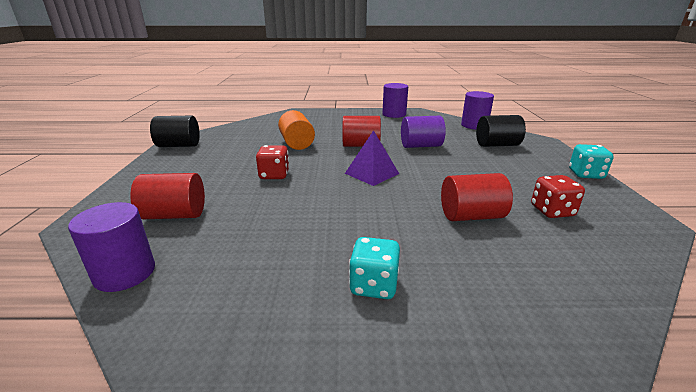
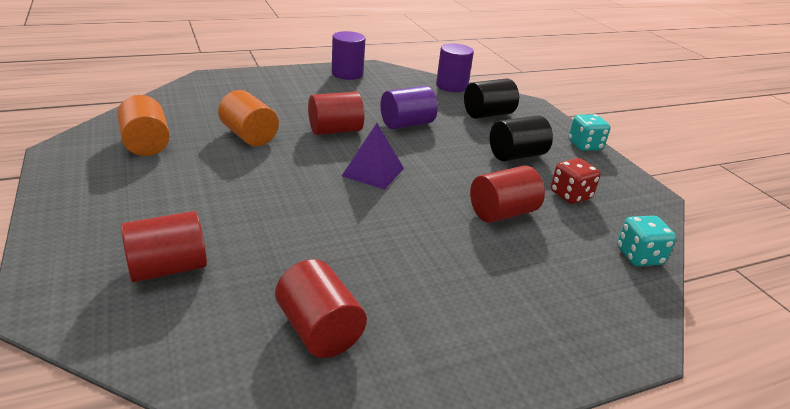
camera: 25 degrees left, 5 degrees up
(125, 273) = (173, 353): purple cylinder -> none
(179, 145) = (71, 157): black cylinder -> black cylinder (516, 155)
(228, 142) = (146, 144): none -> orange cylinder
(243, 280) = (319, 330): none -> red cylinder
(274, 175) = (255, 190): red dice -> none
(374, 285) = (451, 306): turquoise dice -> turquoise dice (639, 256)

